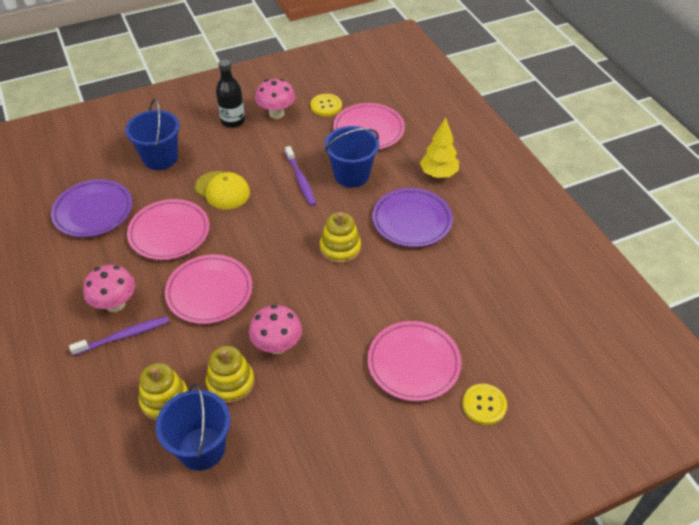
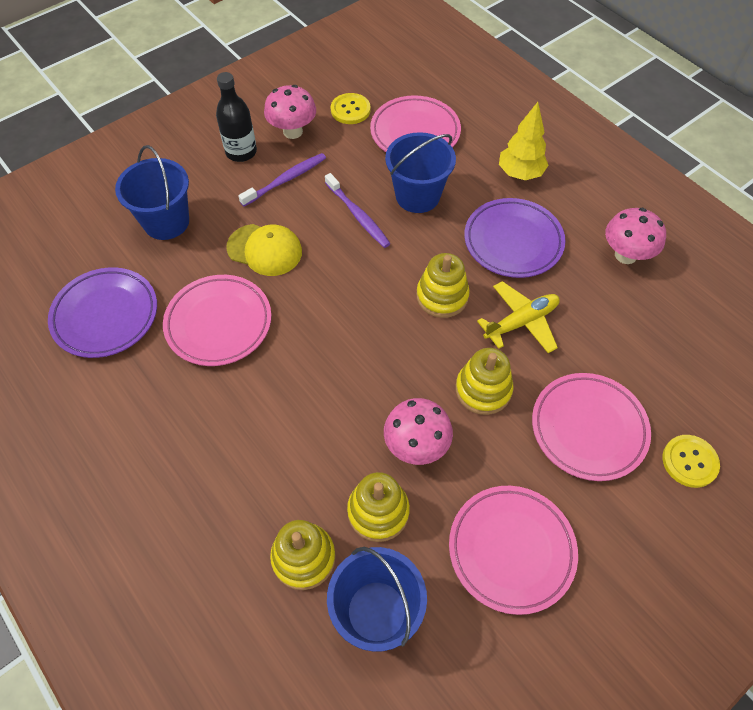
camera: 15 degrees left, 10 degrees up
(115, 304) = (186, 439): pink mushroom -> pink mushroom (625, 255)
(124, 336) = (215, 482): purple toothbrush -> purple toothbrush (286, 180)
(209, 292) = (303, 393): pink plate -> pink plate (511, 550)
(344, 319) = (483, 390): none -> yellow stacking toy
(393, 278) = (521, 322): none -> yellow plane

